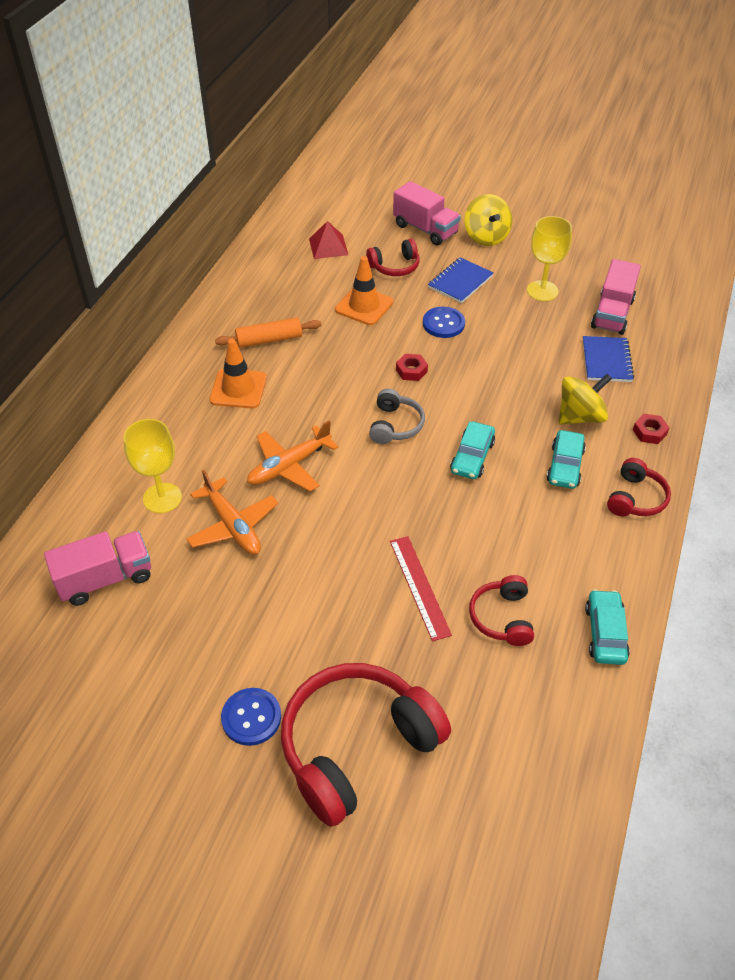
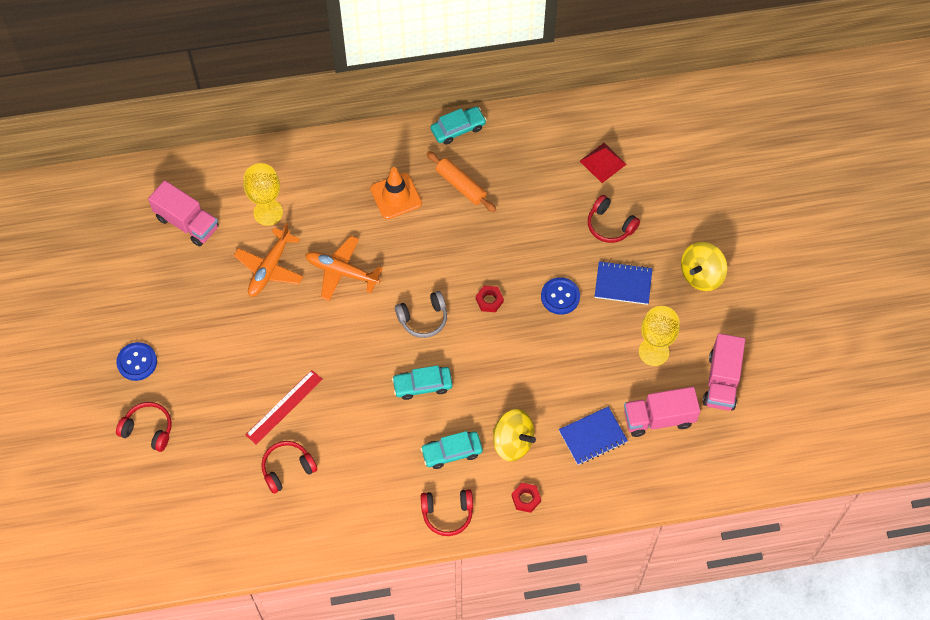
camera: 60 degrees right, 15 degrees up
(357, 747) = (148, 429): red headphones -> red headphones, size x0.50
(364, 306) = (544, 229): orange traffic cone -> none
(425, 229) = (678, 222): pink truck -> pink truck (721, 381)
(605, 633) = (310, 537): turquoise car -> turquoise car (458, 129)

